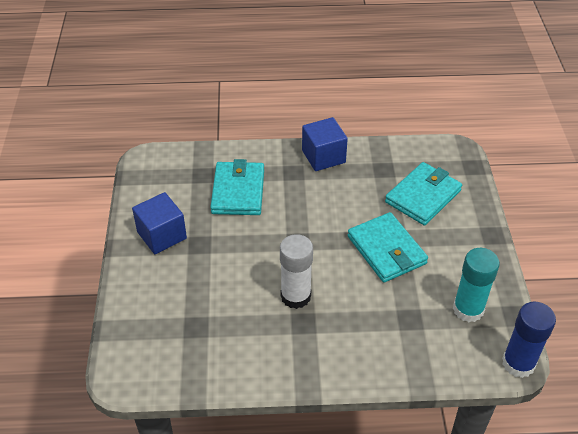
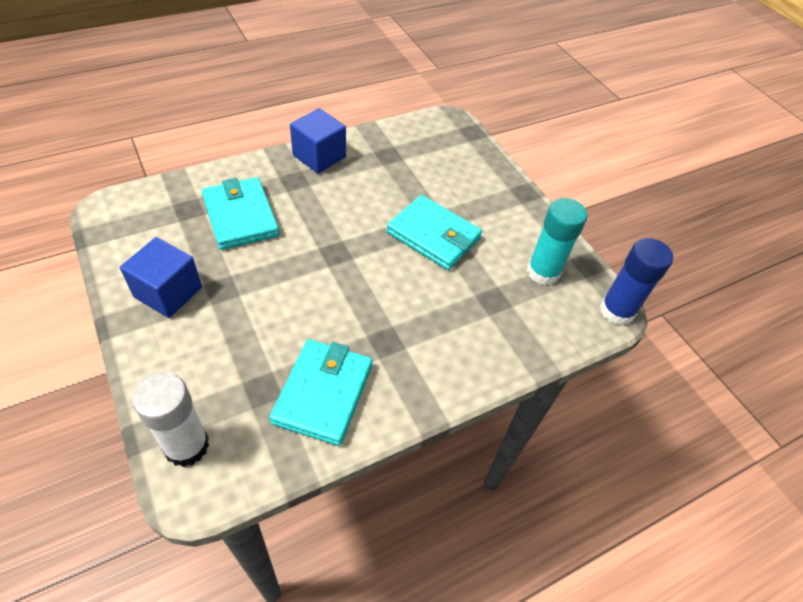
camera: 30 degrees left, 5 degrees up
(295, 296) = (363, 314): white glue stick -> white glue stick (187, 446)
(423, 196) = (441, 172): turquoise wallet -> turquoise wallet (323, 393)

